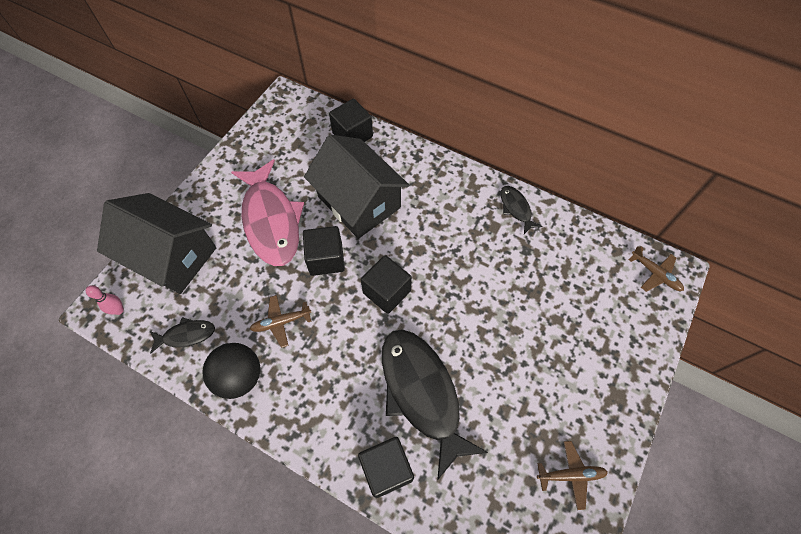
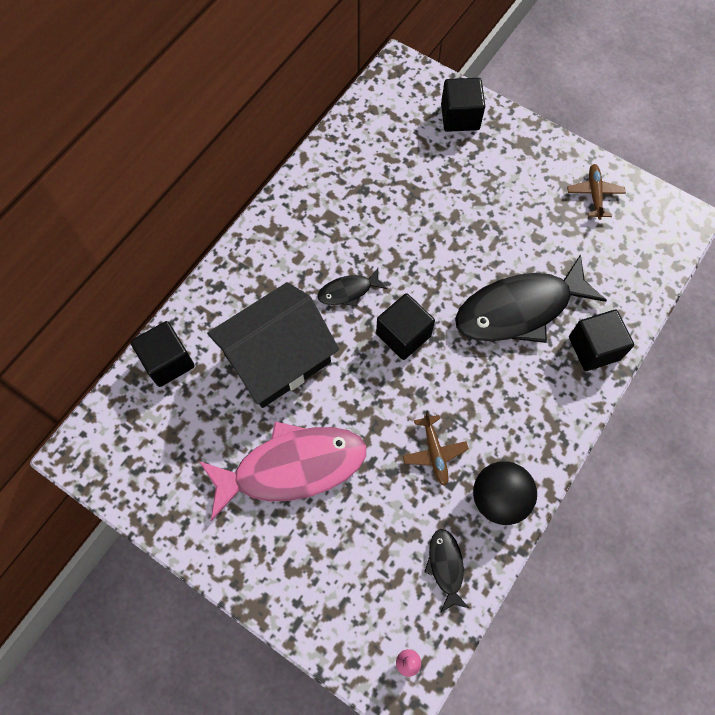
camera: 85 degrees left, 5 degrees up
(172, 256) = (332, 598): black house -> none
(326, 259) = (355, 400): black cube -> black cube (460, 117)
(516, 208) = (309, 191): black fish -> black fish (348, 291)
(655, 273) = (401, 84): brown plane -> none

